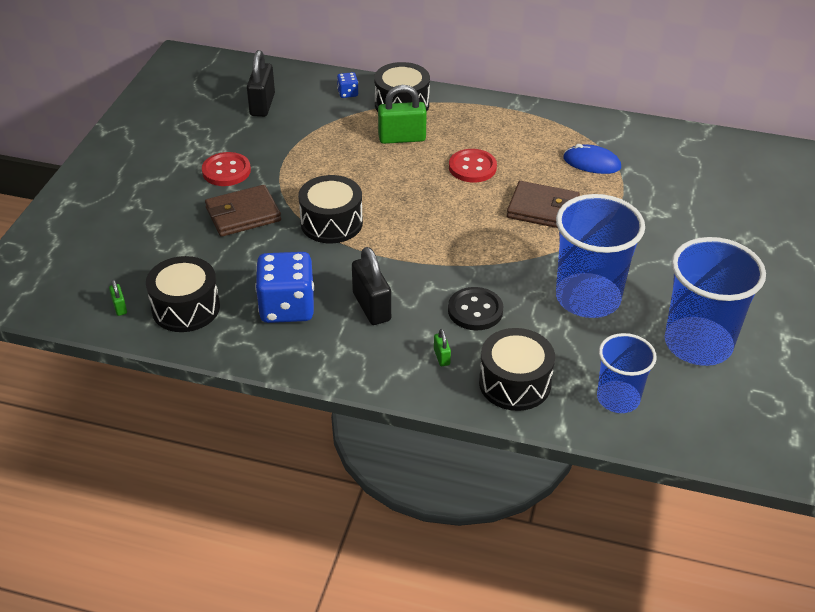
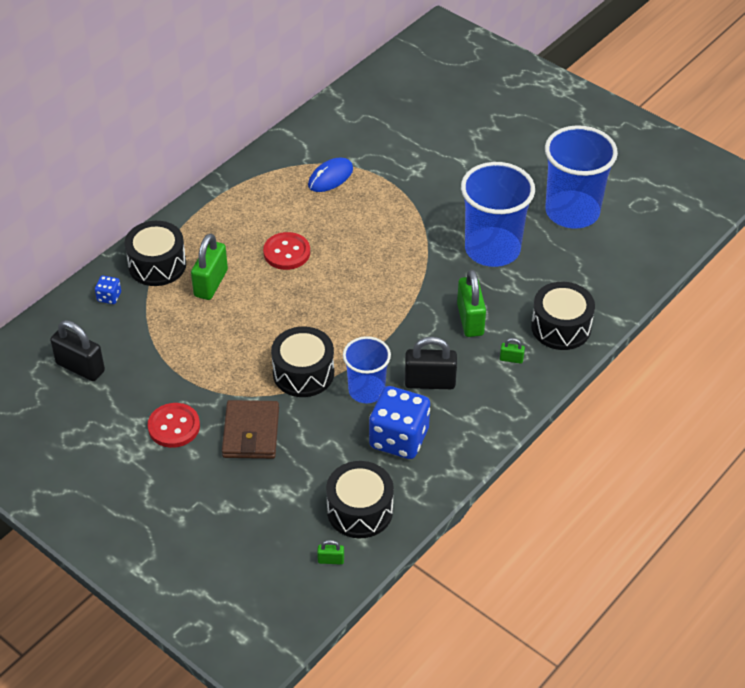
camera: 65 degrees left, 5 degrees up
(475, 310) = (470, 320): black button -> green padlock
(543, 209) = (371, 231): brown wallet -> none
(618, 398) = (604, 277): blue cup -> blue cup (366, 390)

